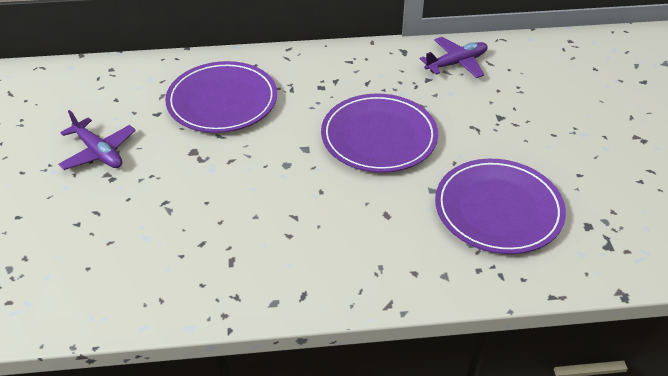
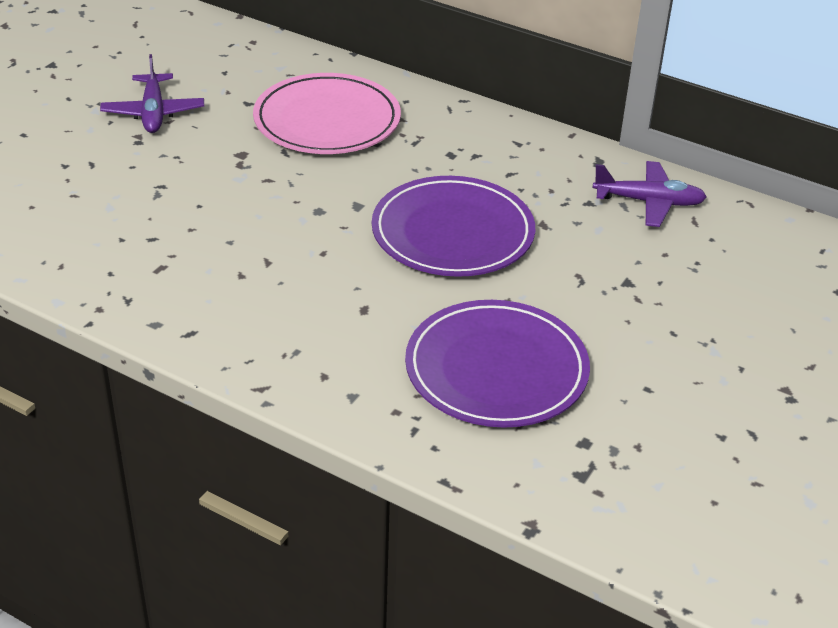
camera: 35 degrees right, 5 degrees down
(222, 101) = (327, 120): purple plate -> pink plate

